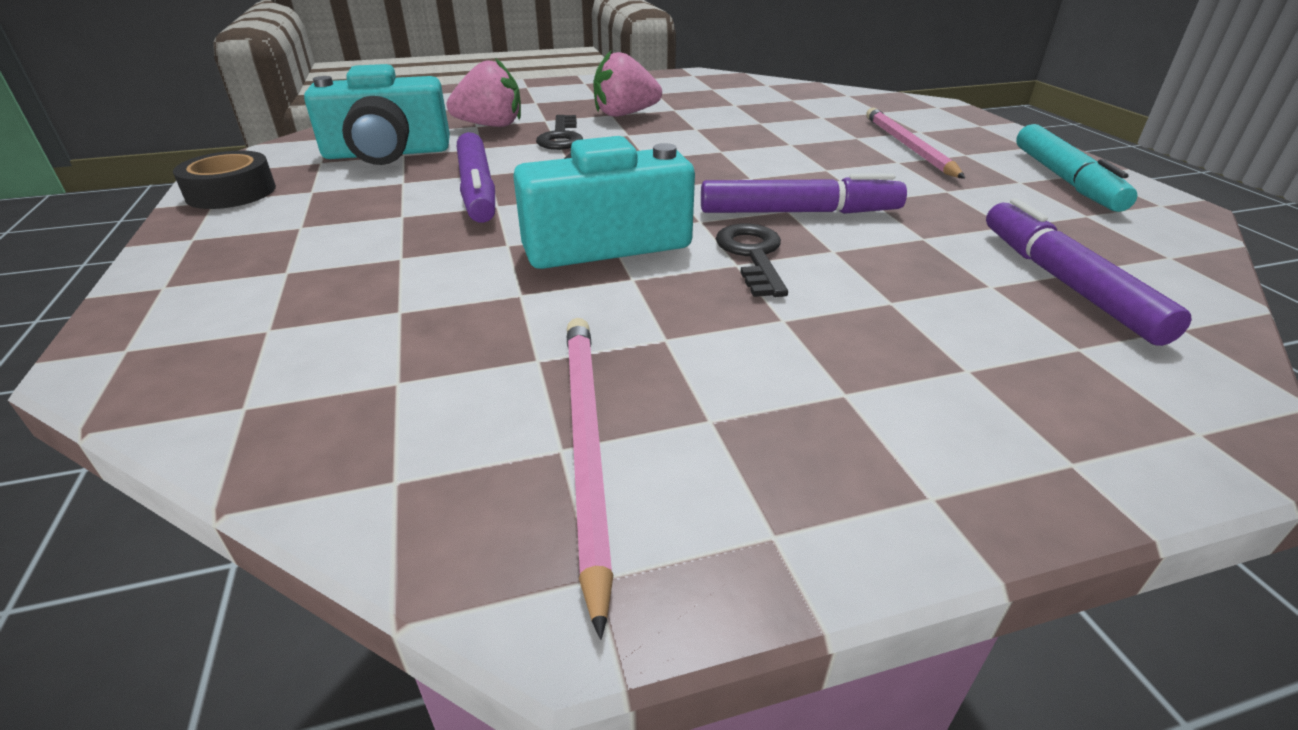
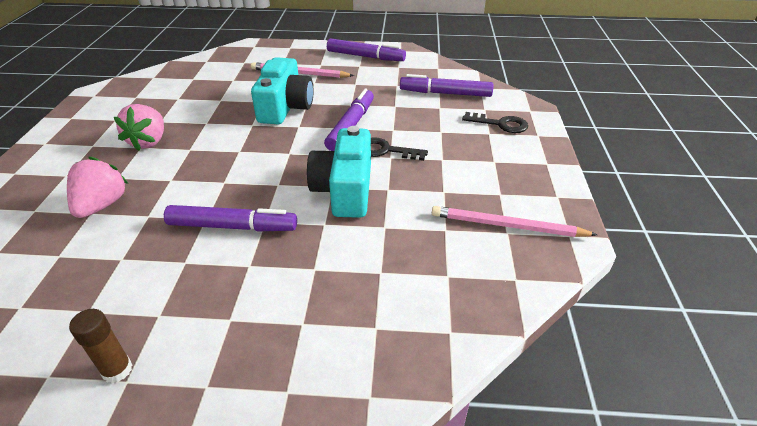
camera: 70 degrees left, 5 degrees up
(231, 192) = (117, 370): black tape -> brown glue stick
(387, 153) = (111, 268): turquoise camera -> turquoise camera (285, 107)
(561, 137) = (167, 176): black key -> black key (500, 124)
(1065, 179) = (365, 56): turquoise marker -> purple marker

